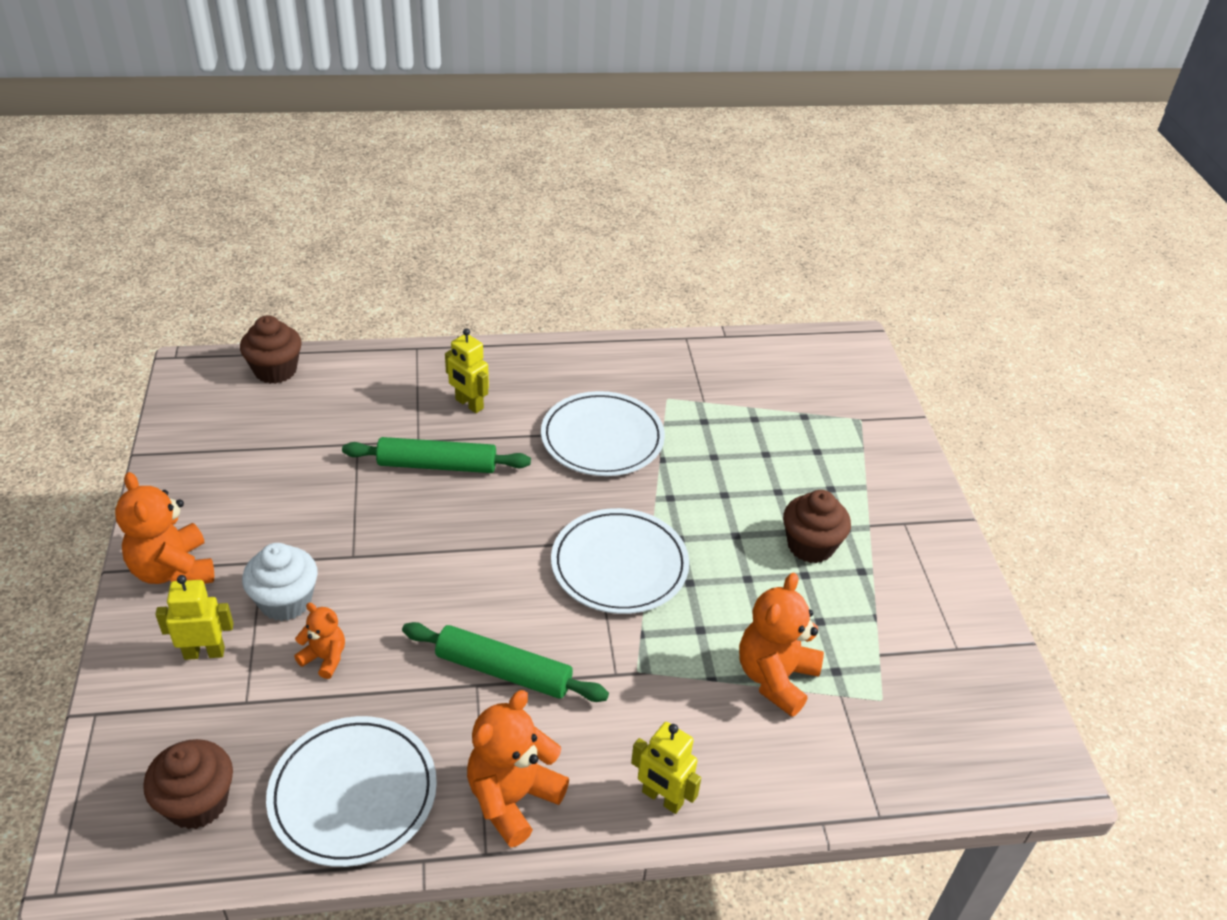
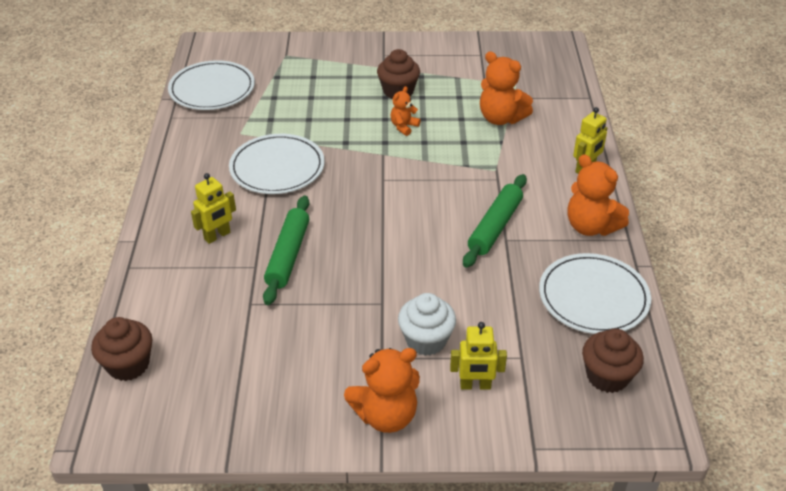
camera: 80 degrees left, 0 degrees up
(204, 652) = (475, 385): yellow robot -> yellow robot turned 90 degrees counterclockwise
(325, 658) = (482, 315): orange teddy bear -> orange teddy bear (404, 127)
(619, 565) = (406, 170): white plate -> white plate (212, 89)

